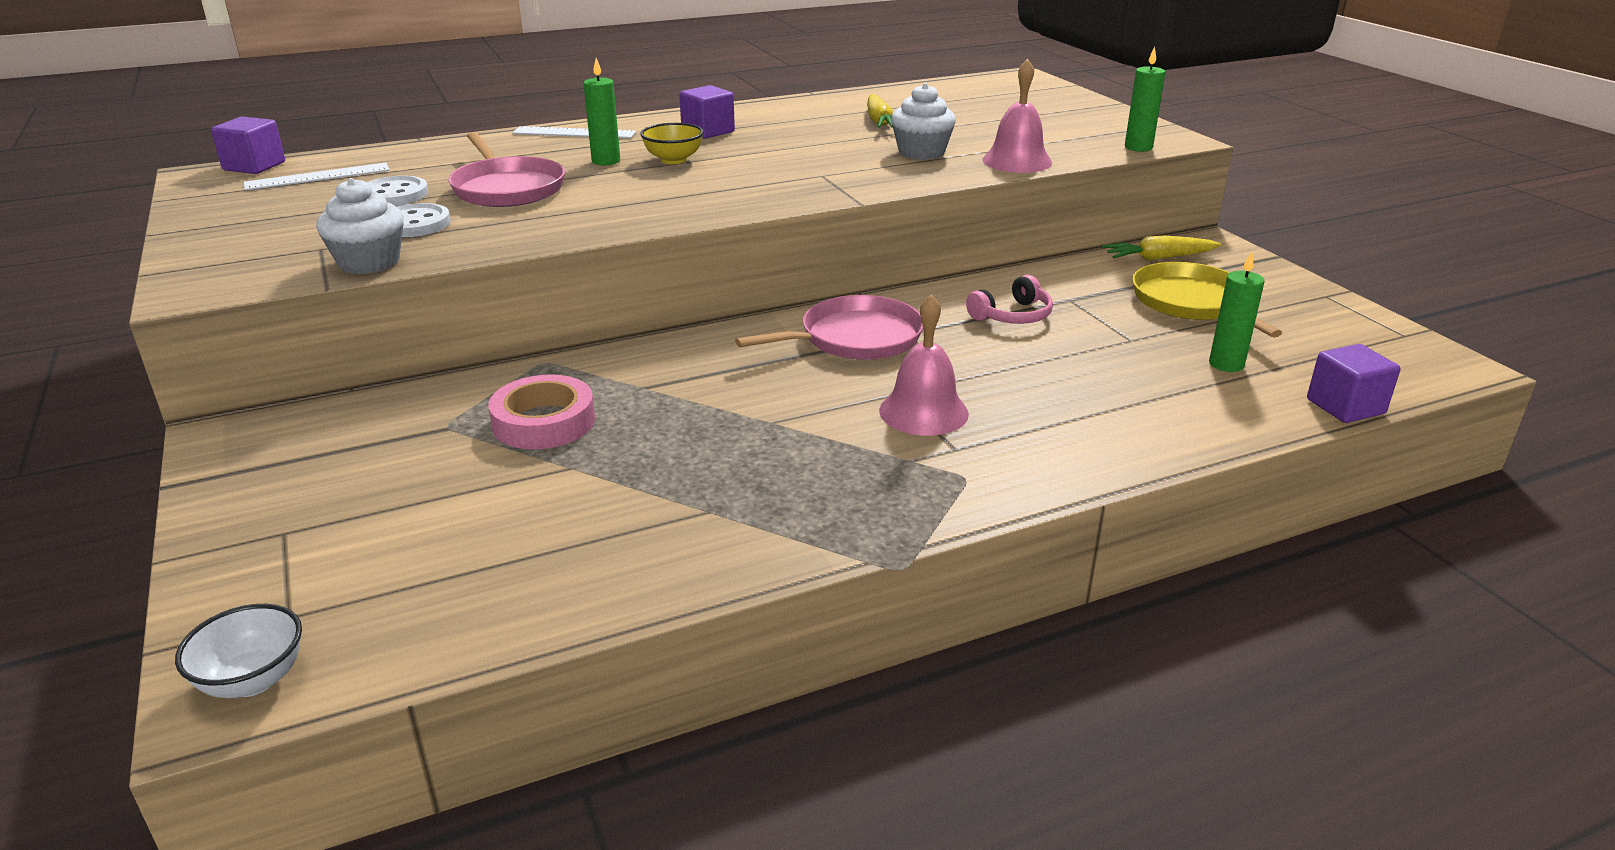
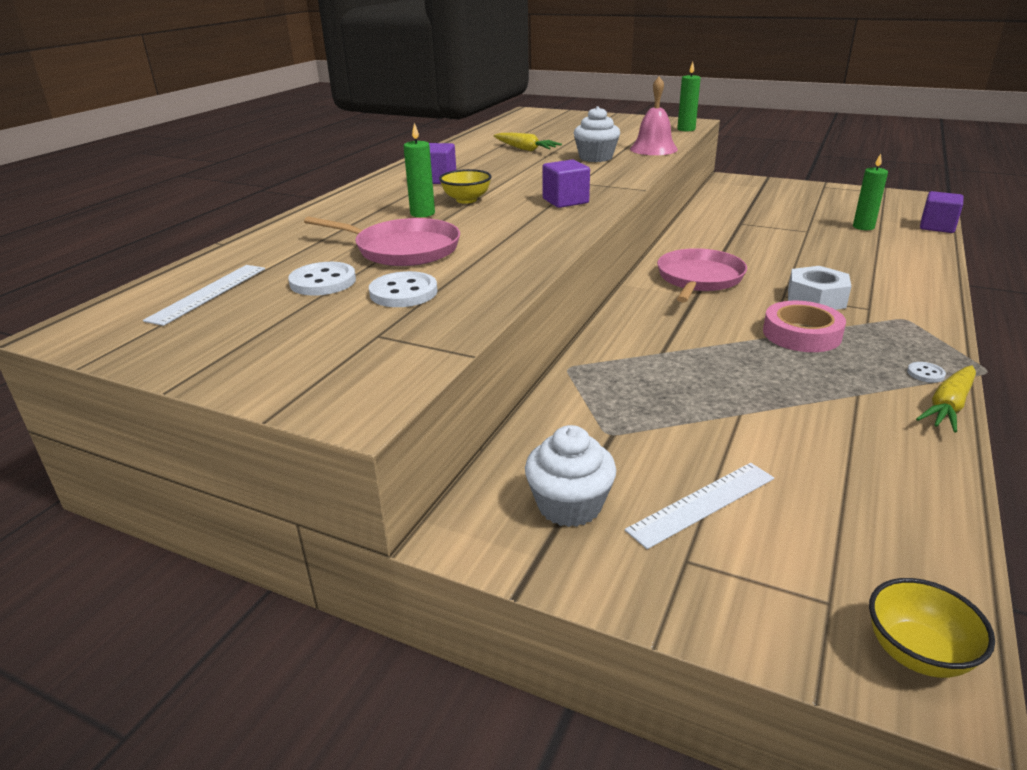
camera: 40 degrees left, 0 degrees up
(253, 680) = (917, 653): white bowl -> yellow bowl
(254, 166) = (111, 307): purple cube -> purple cube (565, 201)
(369, 262) = (450, 327): white cupcake -> white cupcake (569, 505)
(544, 422) = (660, 399): pink tape -> pink tape (801, 334)
(574, 133) = (343, 205): white ruler -> white ruler (702, 503)
(826, 533) = (925, 373): none -> white button
(923, 412) = (816, 298): pink bell -> white nut
(1012, 316) = (737, 239): pink headphones -> none
(1158, 258) = (728, 192): yellow carrot -> yellow carrot (948, 406)
(1192, 303) = (789, 207): yellow pan -> none

